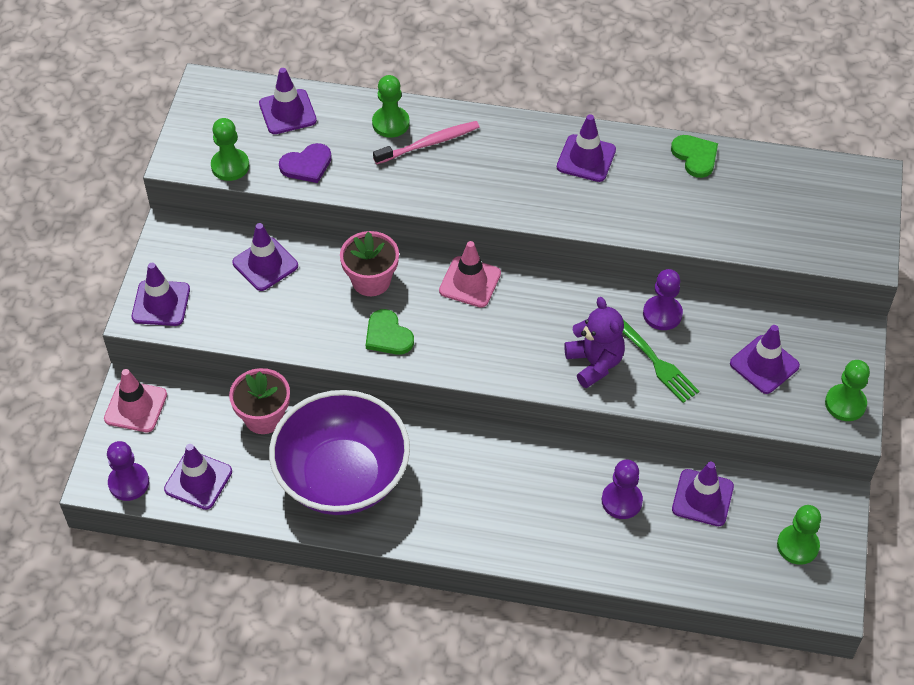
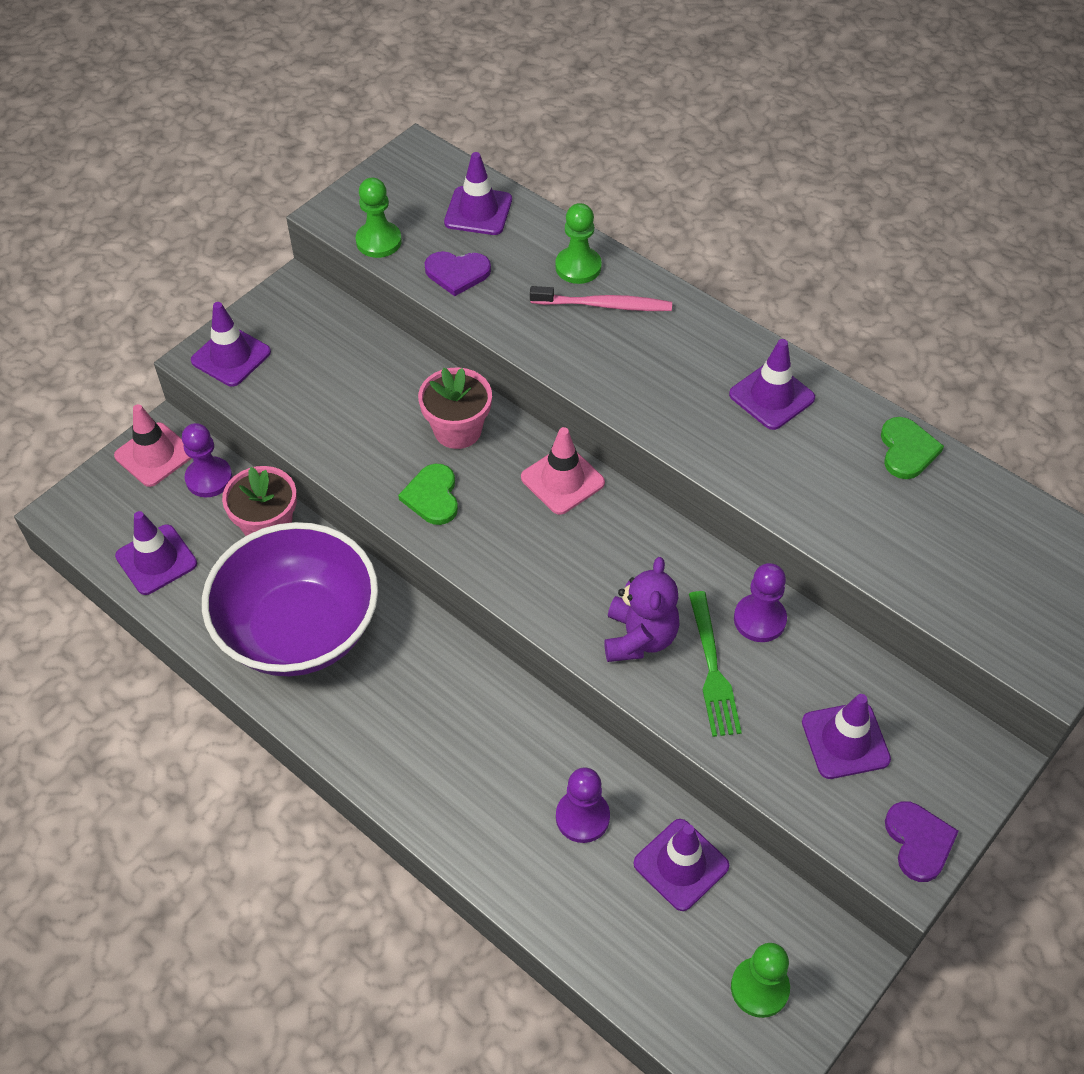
camera: 30 degrees right, 0 degrees up
(129, 483) = (90, 528): purple pawn -> purple pawn (209, 478)
(265, 264) = (362, 363): purple traffic cone -> none
(845, 404) = (919, 841): green pawn -> purple heart

